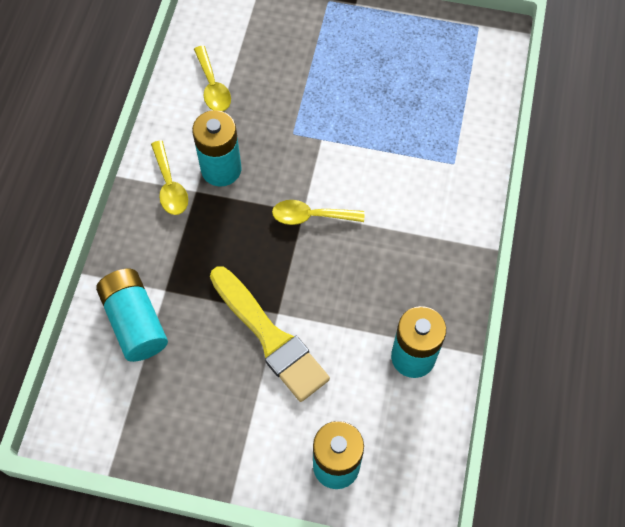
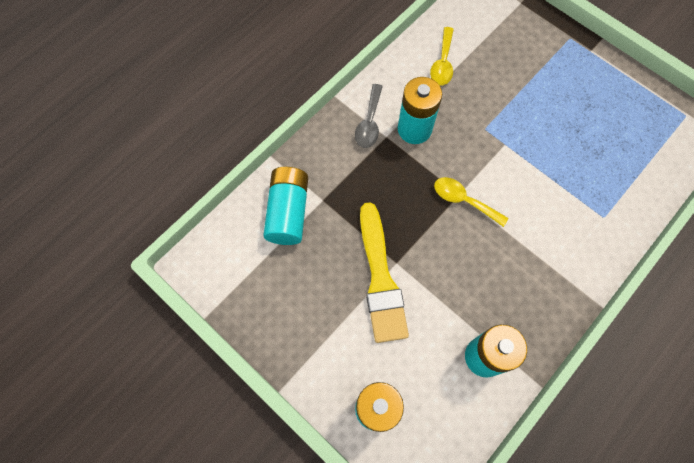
camera: 30 degrees right, 5 degrees up
(169, 185) = (369, 122): yellow spoon -> grey spoon

